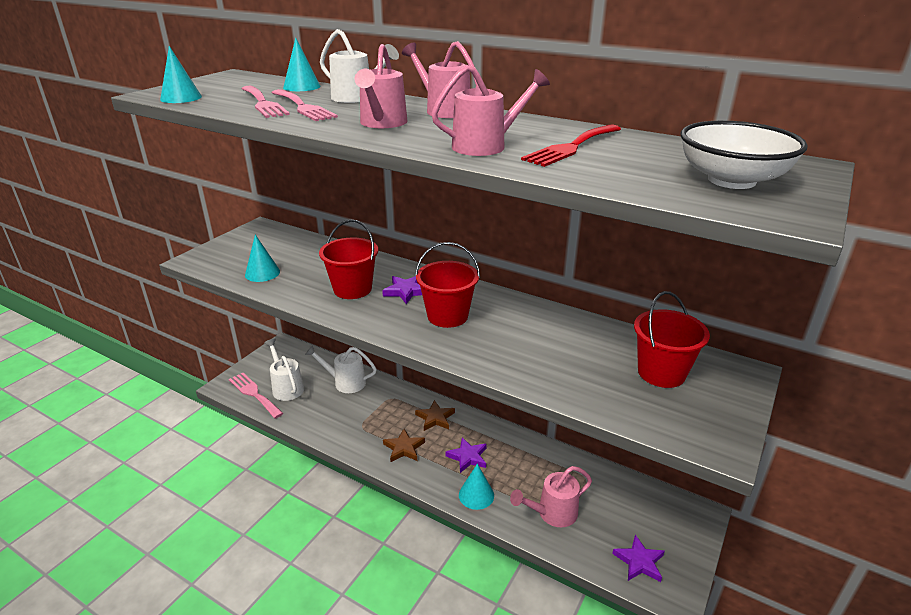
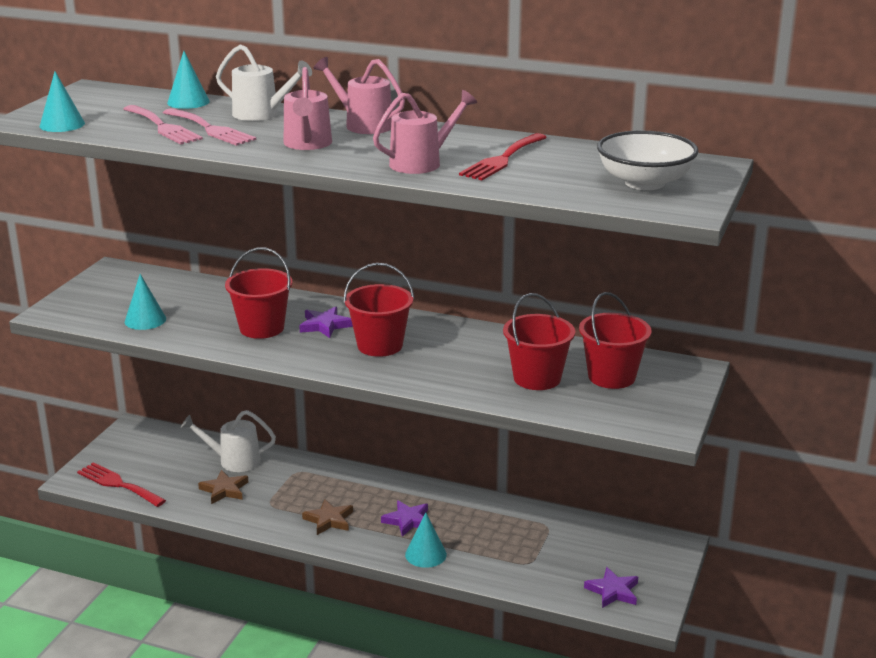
camera: 10 degrees left, 5 degrees down
(254, 394) = (118, 484): pink fork -> red fork
(286, 387) = (158, 473): white watering can -> none
(435, 418) = (359, 486): brown star -> brown star (224, 490)
(552, 513) = (514, 561): pink watering can -> none
(587, 366) = (537, 378): none -> red bucket

